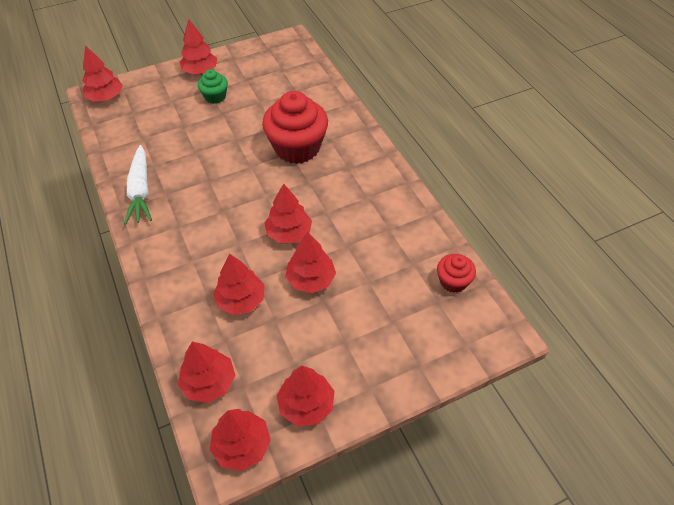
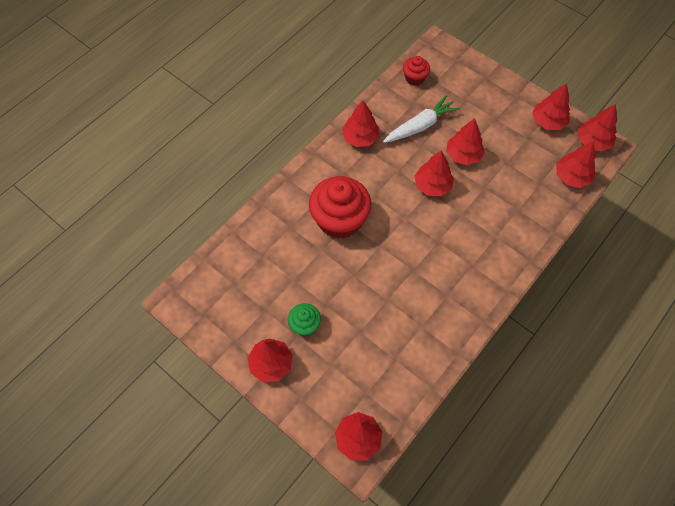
camera: 115 degrees left, 10 degrees up
(141, 191) = (456, 317): white carrot -> white carrot (420, 126)
(241, 300) = (506, 188): red tree -> red tree (360, 138)

